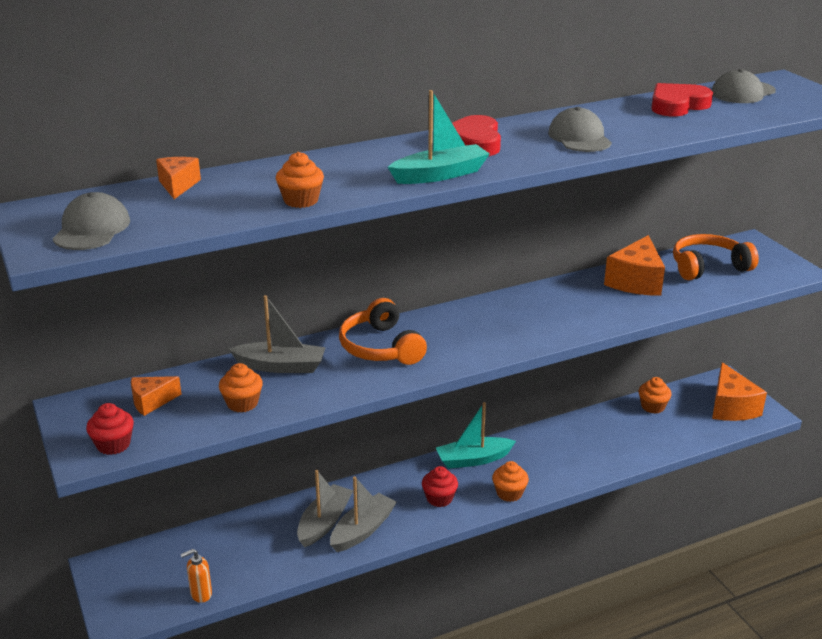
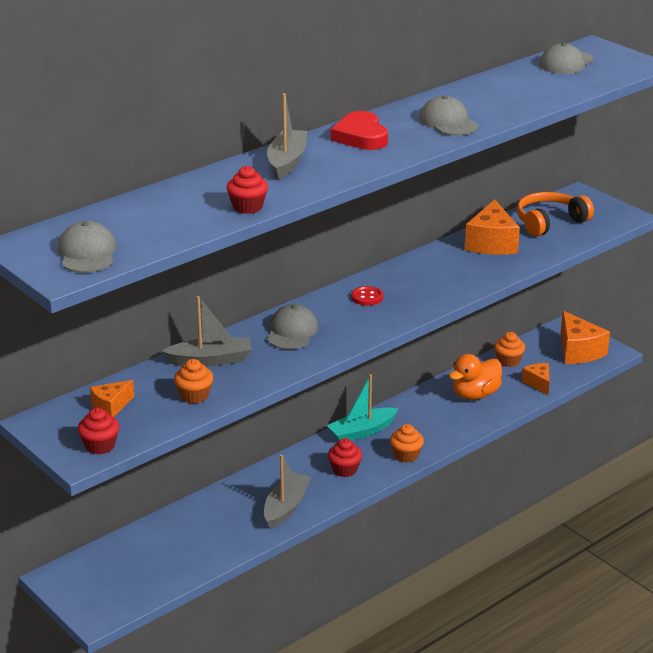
camera: 15 degrees left, 0 degrees up
(178, 185) = (130, 206): orange cheese -> orange cheese (538, 383)
(201, 594) = (162, 583): orange soap dispenser -> none
(301, 200) = (247, 207): orange cupcake -> red cupcake
(324, 522) = (248, 506): grey boat -> grey boat (287, 162)
(381, 347) = (292, 331): orange headphones -> grey cap
(440, 175) = (350, 170): turquoise boat -> none
(477, 321) = (367, 297): none -> red button
(605, 438) = (475, 395): none -> orange duck
(677, 105) = (516, 81): red heart -> none

